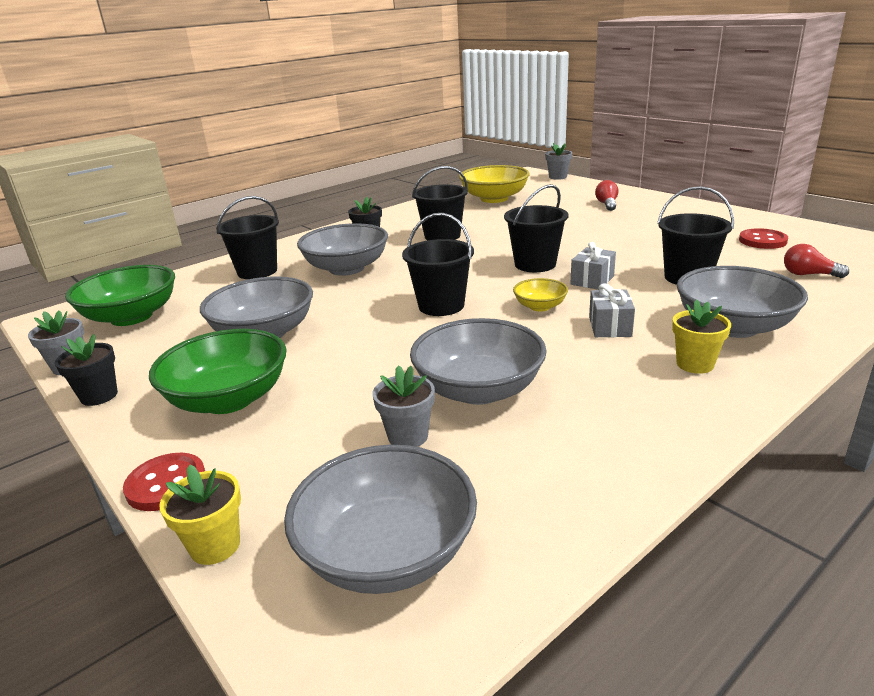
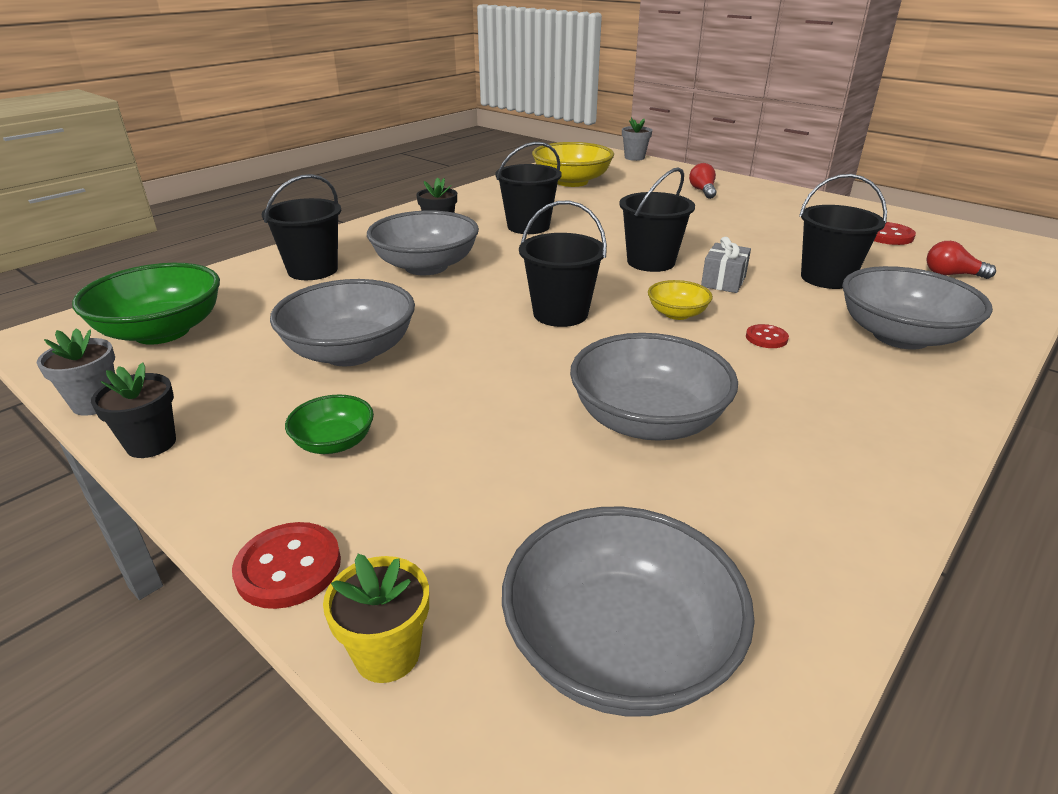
camera: 10 degrees left, 5 degrees up
(229, 399) = (334, 443): green bowl -> green bowl, size x0.51
(408, 436) = (584, 485): grey flower pot -> none
(609, 327) = (766, 338): grey gift -> red button
(695, 364) = (879, 382): yellow flower pot -> none

